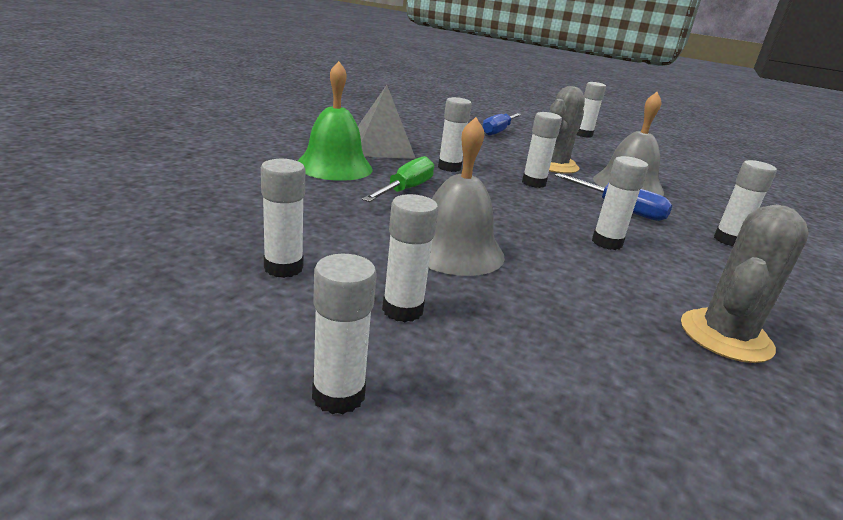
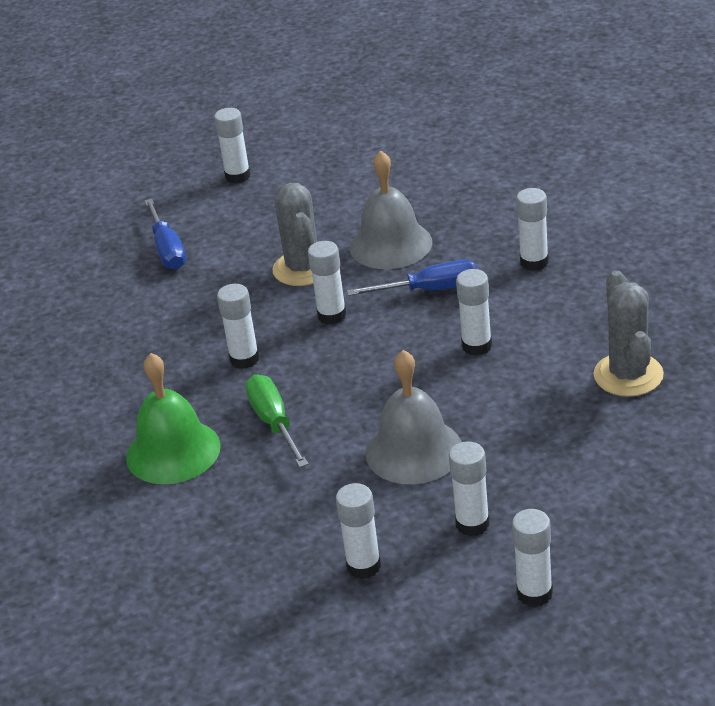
camera: 40 degrees left, 10 degrees up
(381, 148) = (145, 387): grey pyramid -> none

